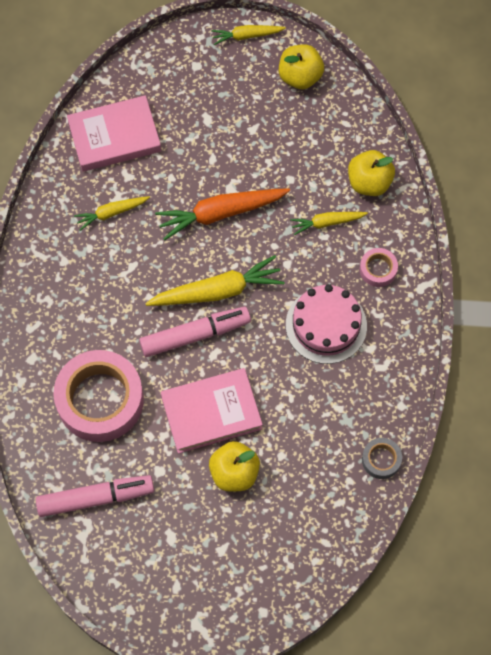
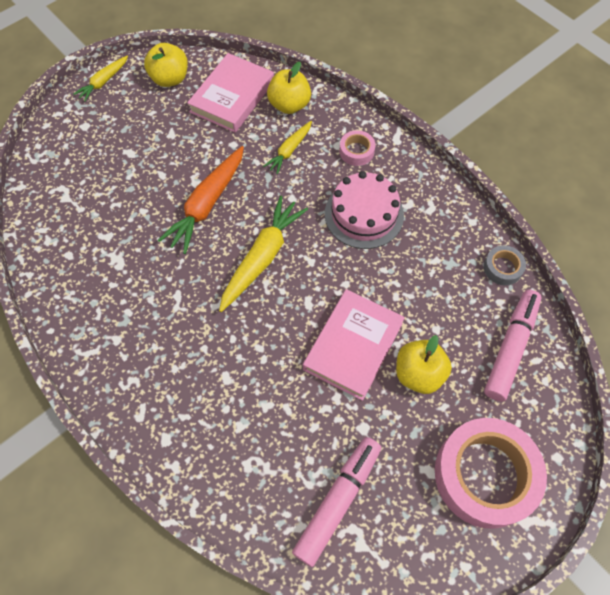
camera: 45 degrees left, 5 degrees down
(100, 400) = (258, 418): pink tape -> pink tape (485, 475)
(111, 213) = (120, 272): yellow carrot -> none
(114, 137) = (67, 218): pink book -> pink book (232, 97)
(195, 335) = (279, 302): pink marker -> pink marker (510, 348)

